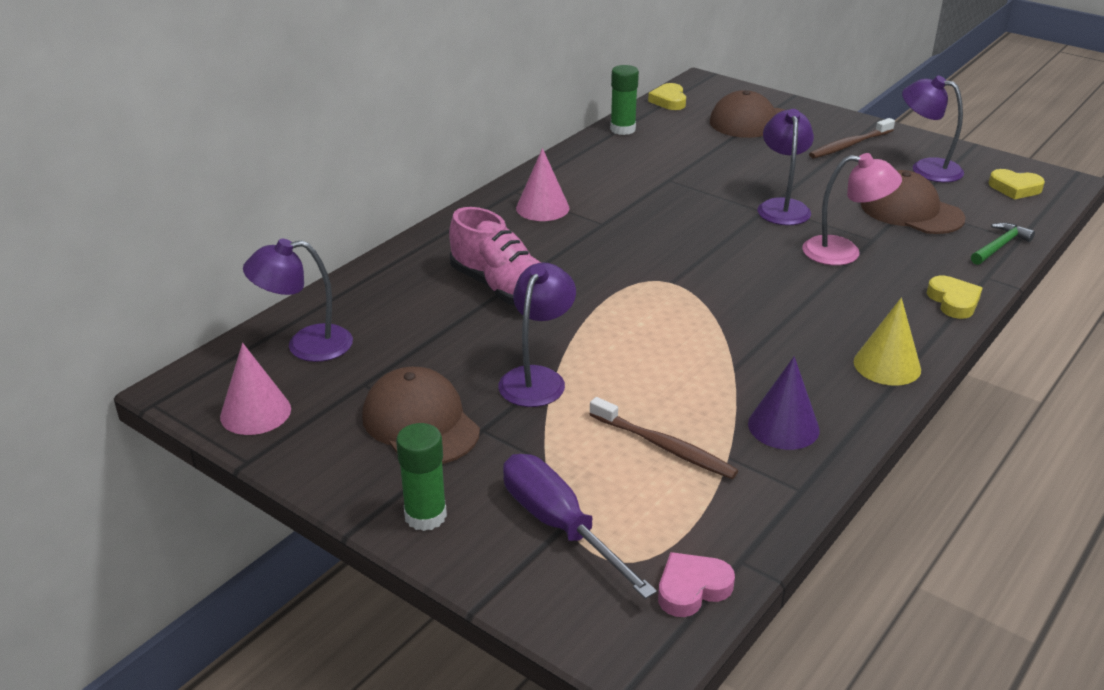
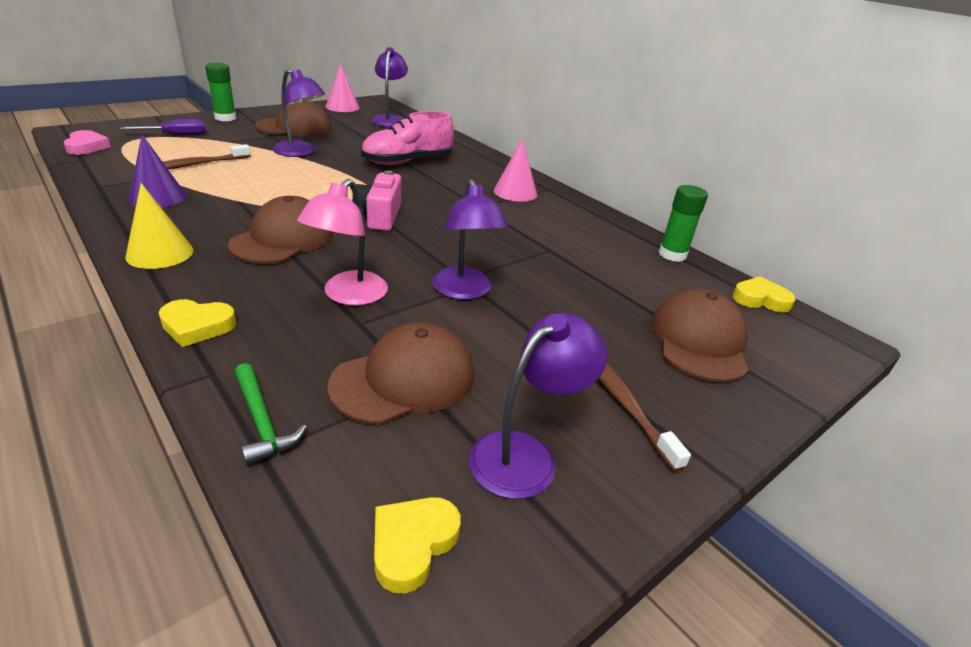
camera: 100 degrees right, 0 degrees up
(559, 526) = (176, 135): purple screwdriver -> purple screwdriver, size x0.64
(685, 271) = (379, 216): none -> pink camera
(782, 207) = (464, 291): purple lamp -> purple lamp turned 60 degrees clockwise
(788, 310) = (283, 239): none -> brown cap

